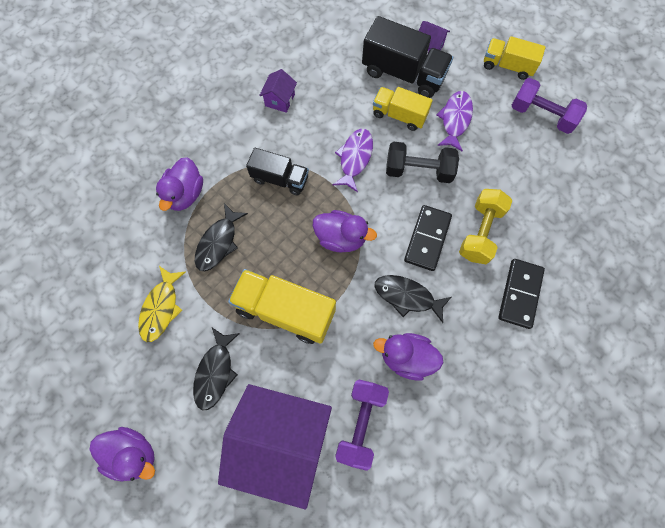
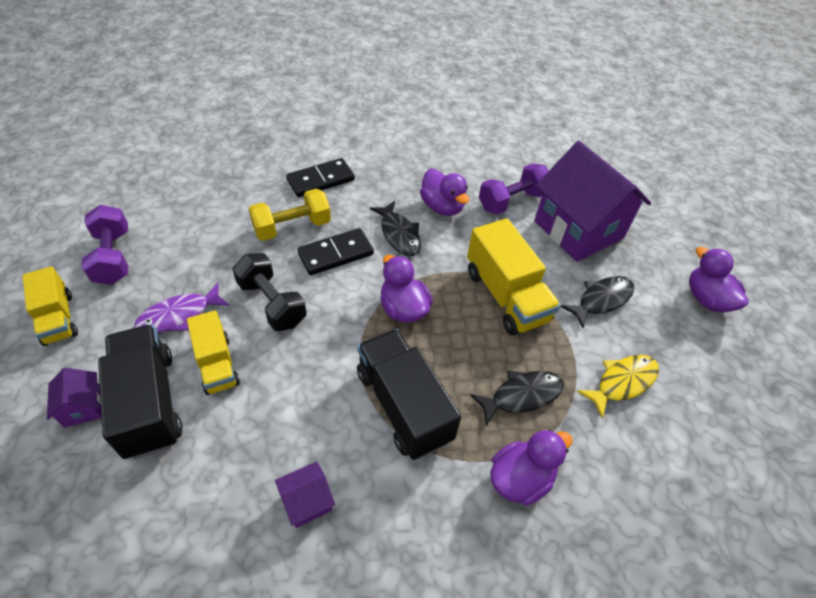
camera: 140 degrees left, 20 degrees down
(280, 179) = (403, 405): black truck -> black truck, size x1.58
(355, 158) = (310, 362): purple fish -> none

